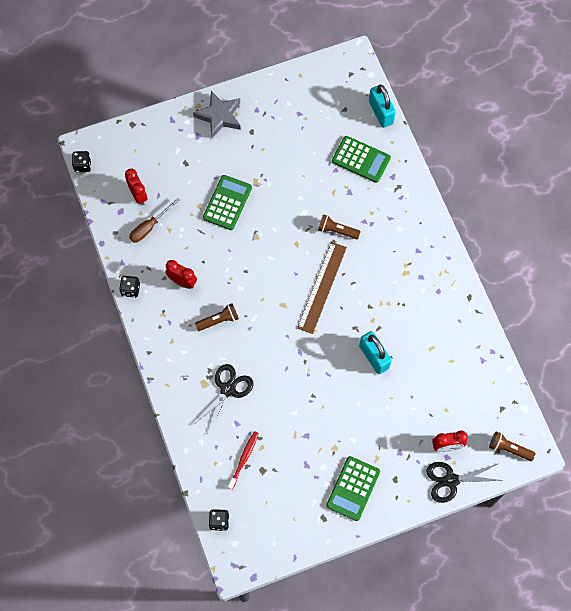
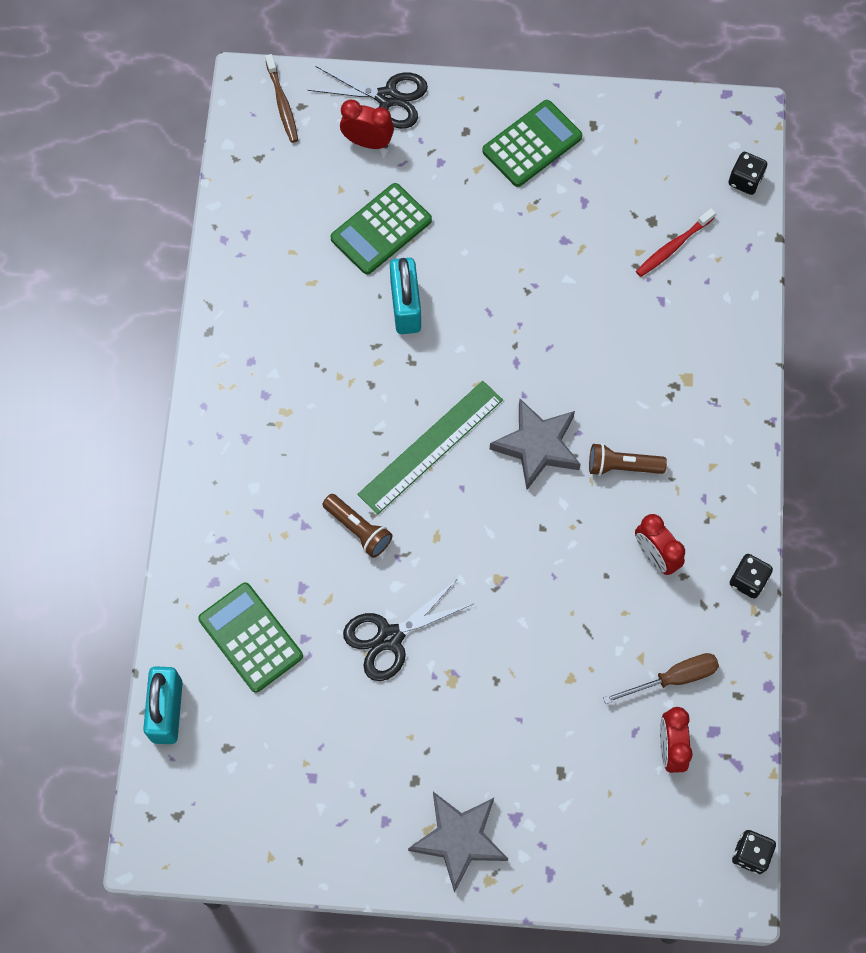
camera: 155 degrees left, 0 degrees up
(227, 203) = (519, 662): green calculator -> green calculator (381, 229)
(228, 389) = (653, 354): black scissors -> black scissors (389, 637)
(267, 311) = (537, 446): none -> grey star
(322, 287) = (430, 447): brown ruler -> green ruler
(509, 449) = (282, 103): brown flashlight -> brown toothbrush

